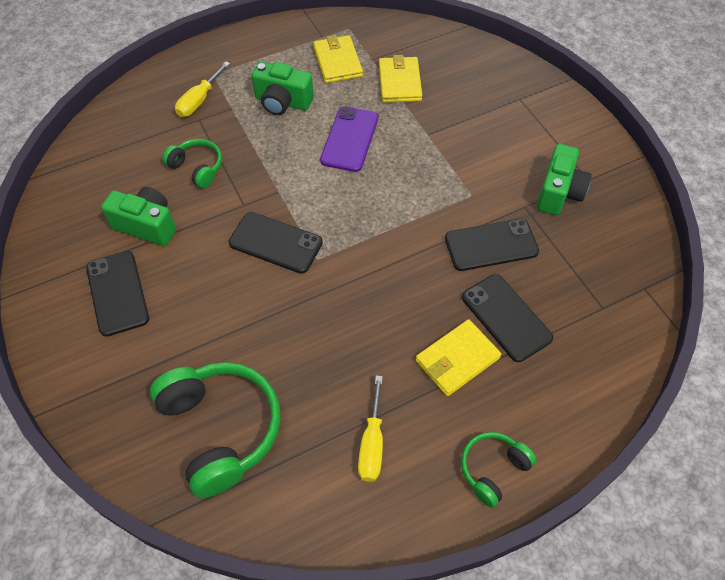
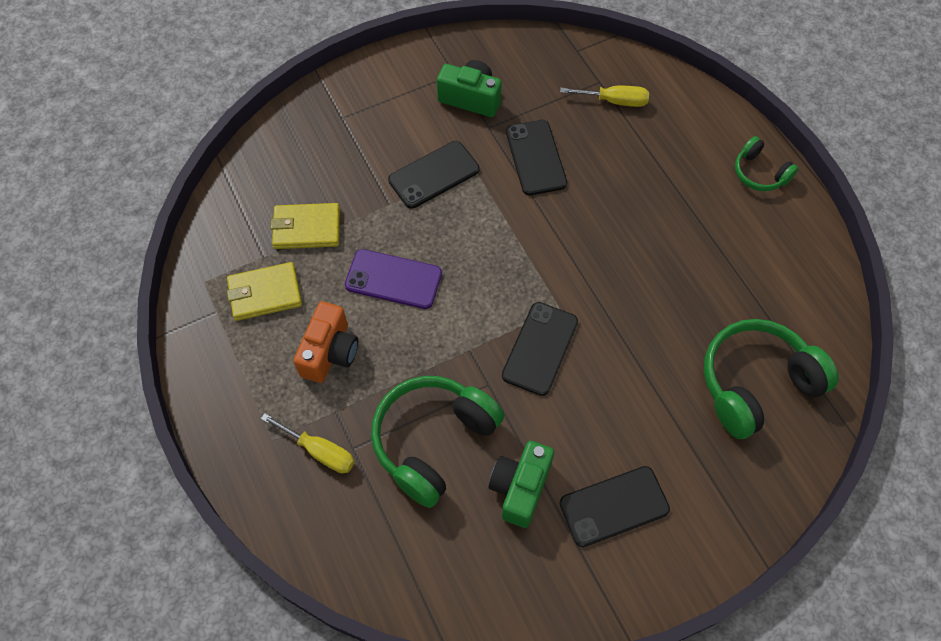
camera: 90 degrees left, 5 degrees up
(197, 168) = (433, 441): green headphones -> green headphones, size x1.87
(282, 102) = (330, 352): green camera -> orange camera
(372, 444) = (751, 259): yellow screwdriver -> yellow screwdriver (614, 101)
(457, 359) = (662, 192): yellow wallet -> none
(506, 317) = (615, 152): black phone -> black phone (434, 175)

